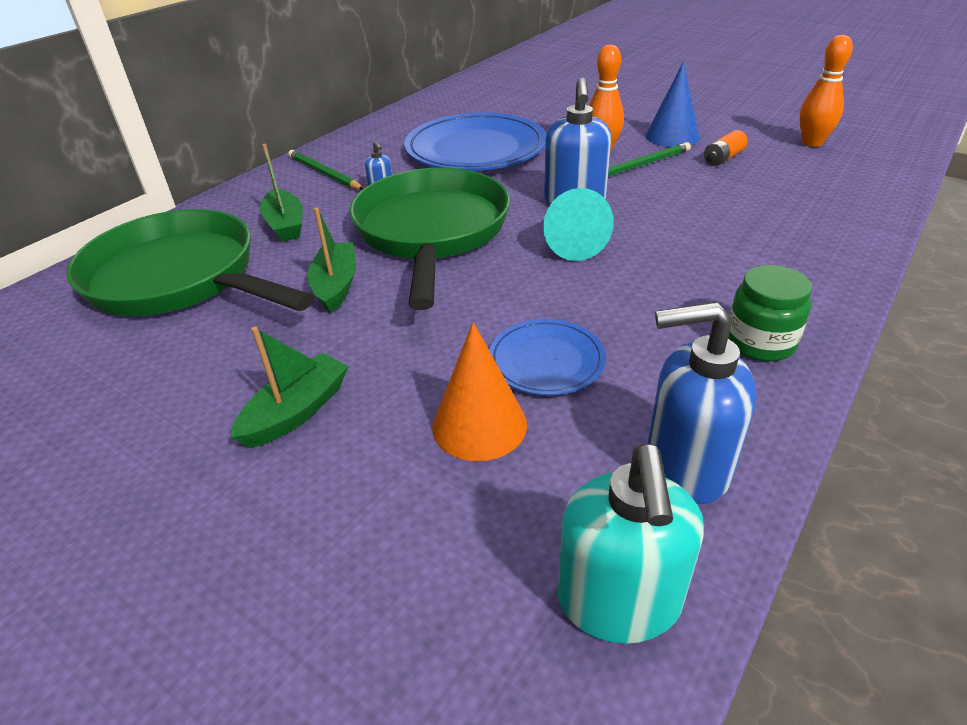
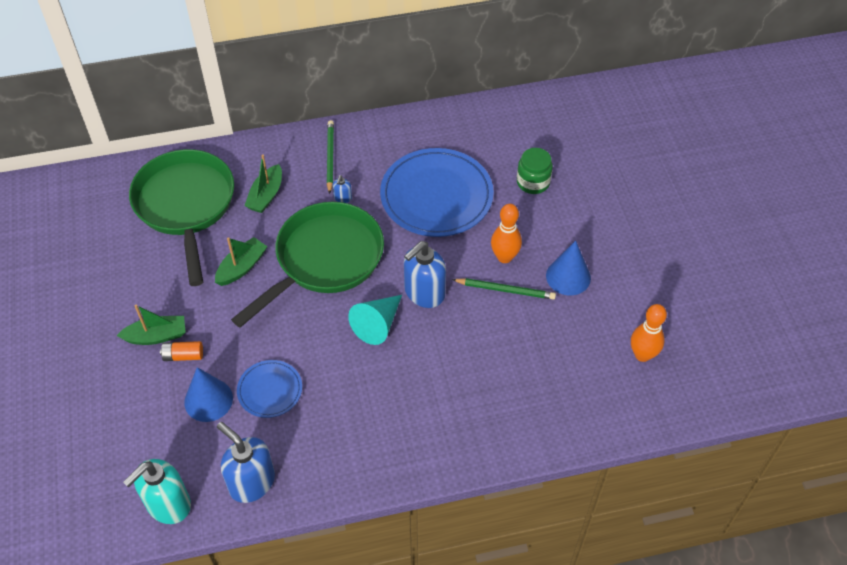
camera: 40 degrees right, 15 degrees up
(479, 425) = (208, 400): orange cone -> blue cone
(723, 158) = (563, 323): orange battery -> orange battery (183, 356)
(759, 342) = (365, 458): green jar -> green jar (533, 182)

